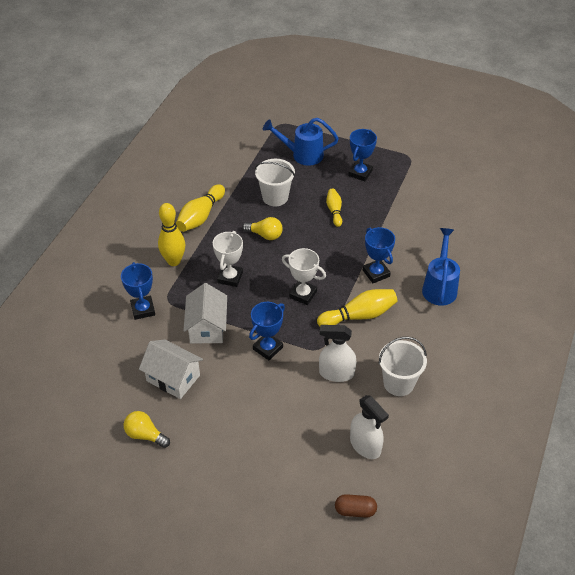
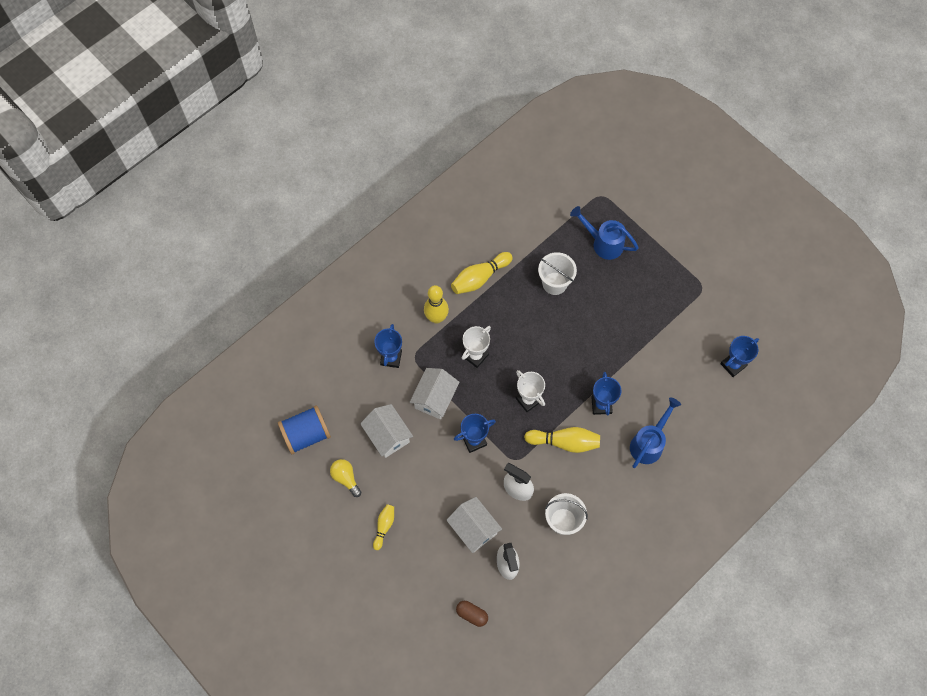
camera: 25 degrees right, 20 degrees up
(80, 411) = (306, 434): none -> blue spool
(265, 235) = (526, 322): yellow light bulb -> none
(311, 427) = (473, 528): none -> white house
(334, 211) = (599, 321): yellow bowling pin -> yellow bowling pin (384, 526)
(360, 173) = (645, 287): blue trophy -> blue trophy (733, 365)

